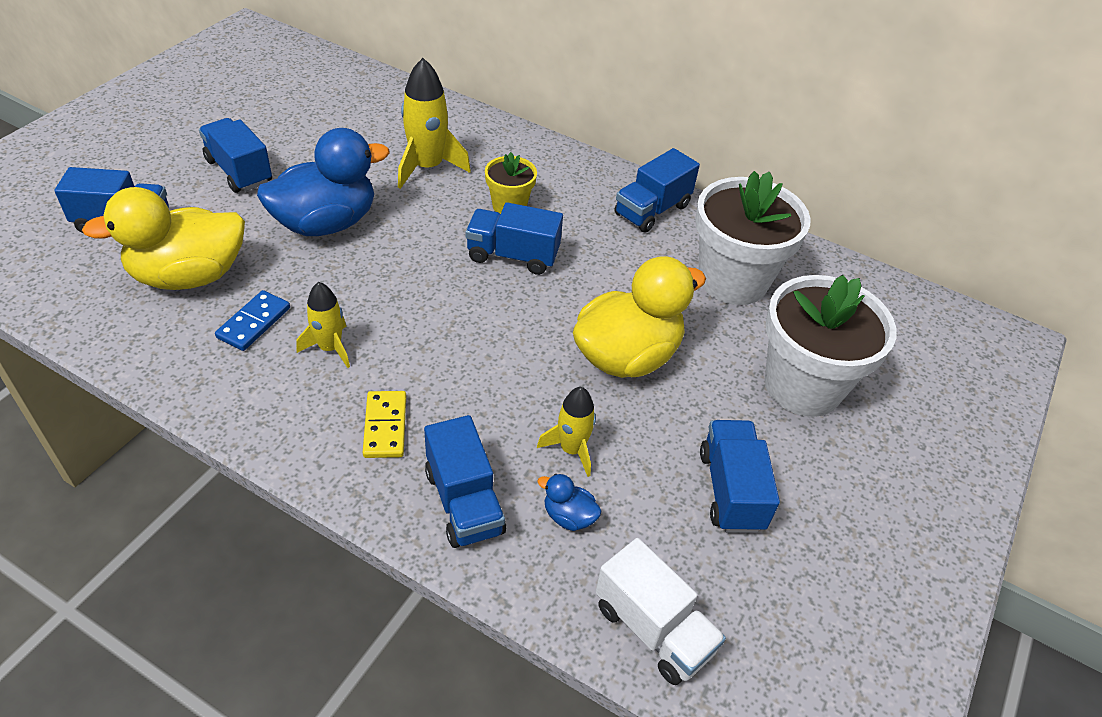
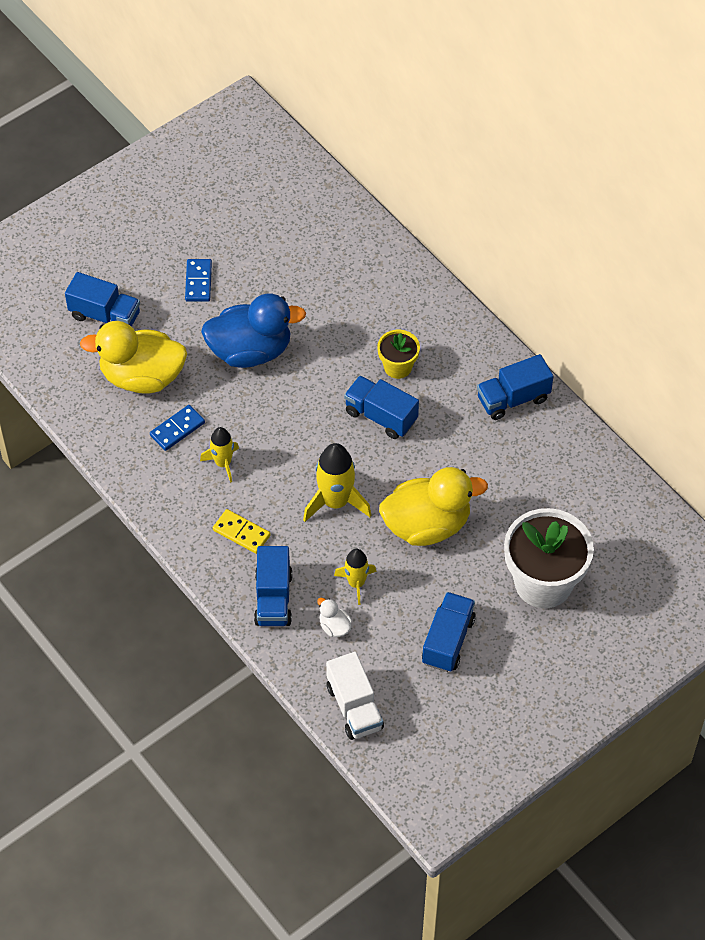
camera: 25 degrees right, 10 degrees up
(239, 171) = (198, 282): blue truck -> blue domino
(385, 426) = (241, 533): yellow domino -> yellow domino turned 75 degrees counterclockwise
(427, 167) = (347, 310): yellow rocket -> yellow rocket (336, 502)
(568, 516) = (334, 626): blue duck -> white duck
(733, 280) = (542, 482): white flower pot -> none

